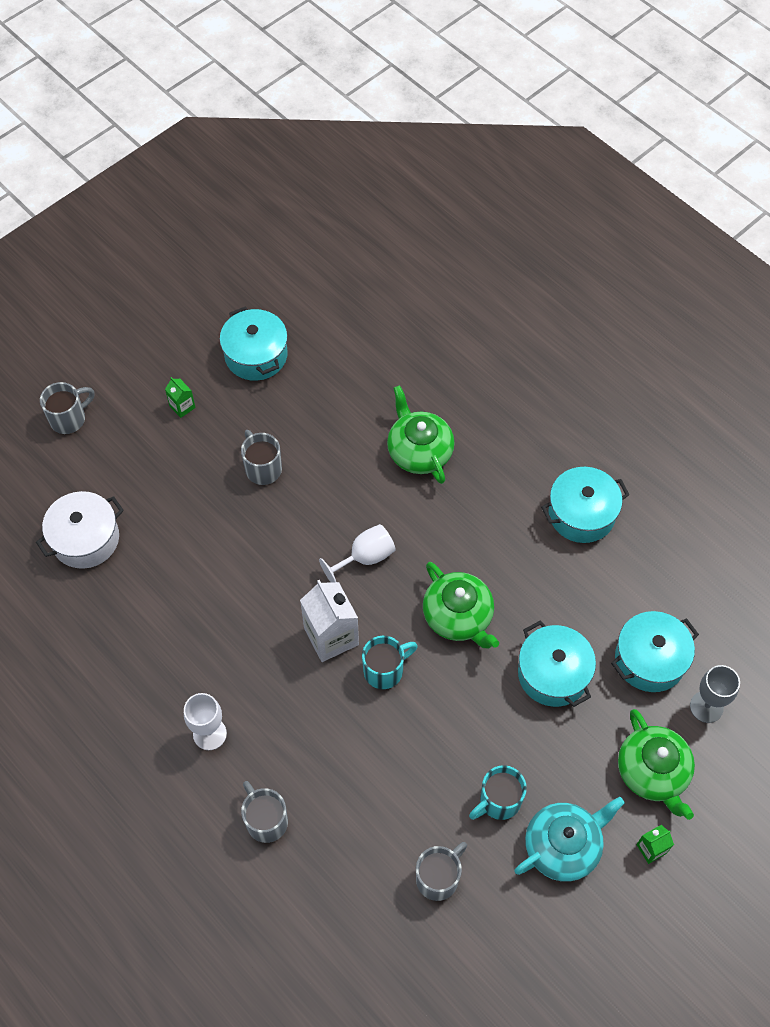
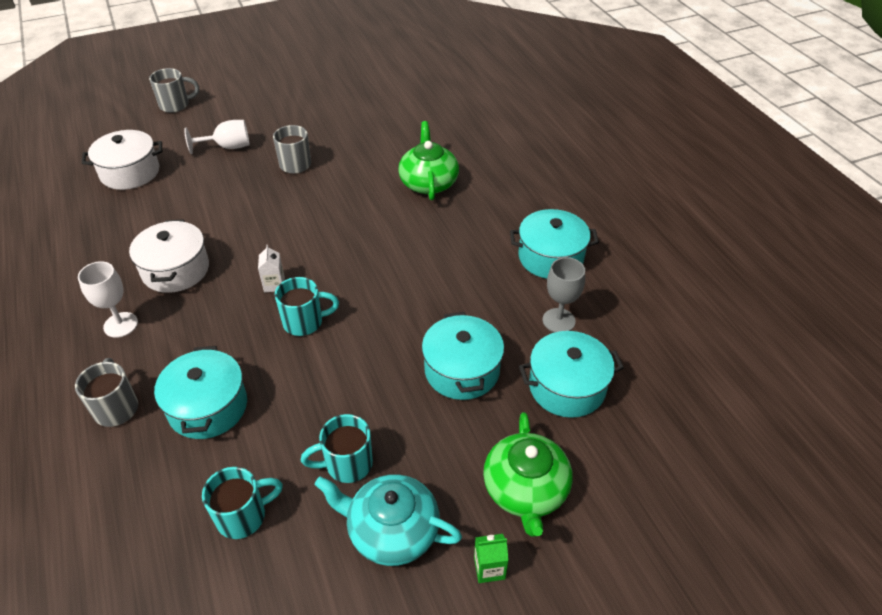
camera: 20 degrees right, 15 degrees down
(182, 407) = (261, 116): green carton -> none
(222, 652) = (176, 270): none -> white pot
(256, 355) = (336, 101): turquoise pot -> turquoise pot (208, 407)
(331, 636) = (274, 284): white carton -> white carton, size x0.50
(365, 557) = (339, 238): white goblet -> white goblet (228, 147)
(438, 877) = (243, 516): grey mug -> turquoise mug
(458, 616) = (396, 301): green teapot -> none
(563, 846) = (391, 530): turquoise teapot -> turquoise teapot turned 150 degrees counterclockwise
(706, 707) = (611, 446): grey goblet -> grey goblet (558, 320)

